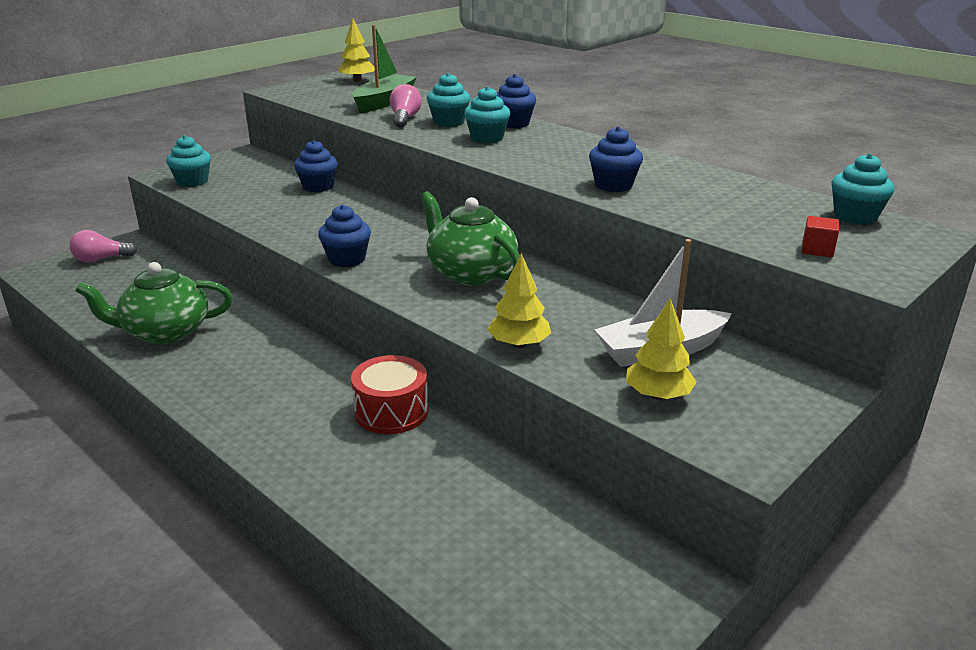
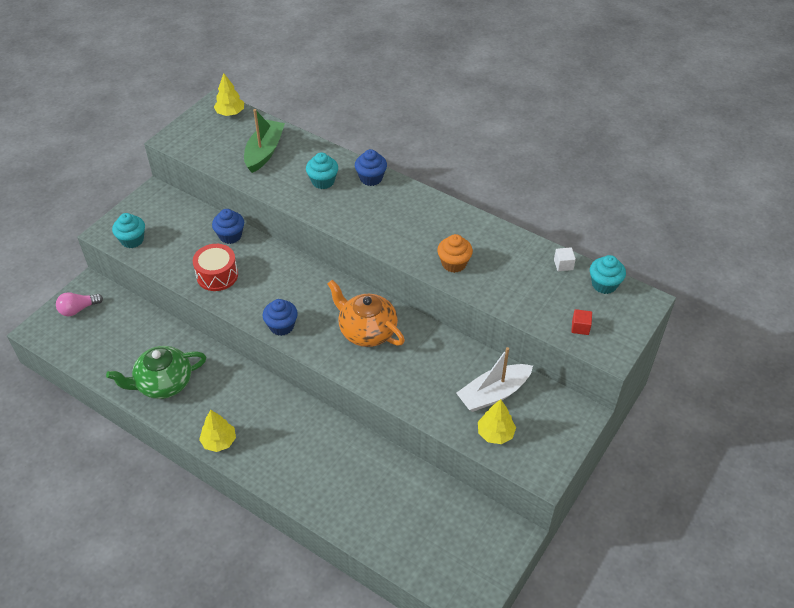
camera: 10 degrees left, 20 degrees up
(391, 411) = (335, 436): red drum -> red drum (217, 275)
(405, 119) = (288, 179): pink light bulb -> none
(470, 273) = (366, 331): green teapot -> orange teapot
(487, 138) = (356, 204): turquoise cupcake -> none
(519, 344) = (411, 400): yellow tree -> yellow tree (219, 441)
(613, 185) = (454, 263): blue cupcake -> orange cupcake
(786, 197) = (563, 265): none -> white cube

